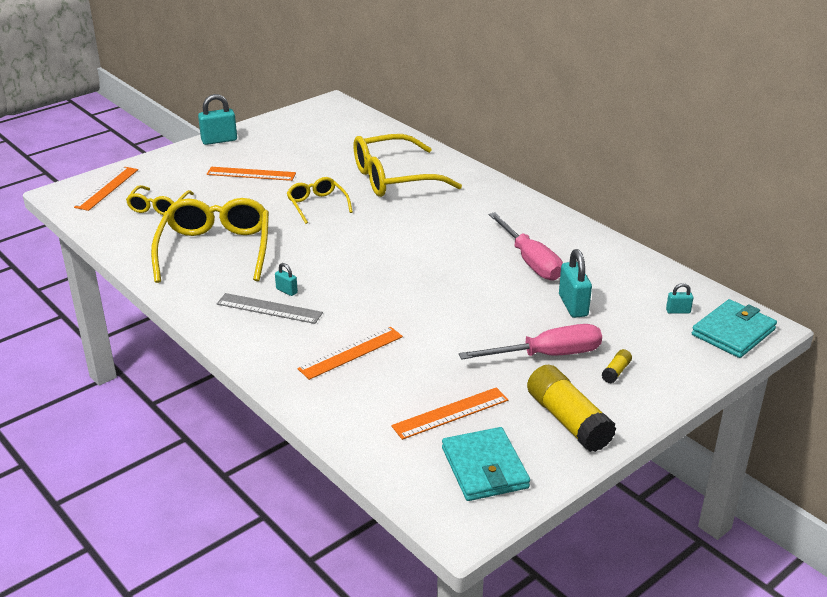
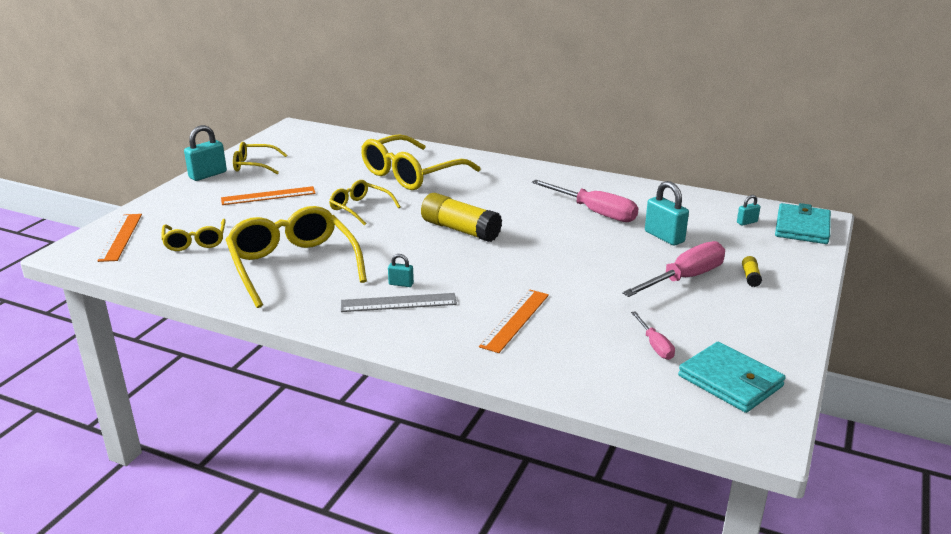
camera: 25 degrees left, 5 degrees down
(265, 138) = (254, 165): none -> yellow glasses
(450, 413) = (655, 345): orange ruler -> pink screwdriver
(568, 420) = (754, 324): yellow glue stick -> yellow glue stick (460, 230)

